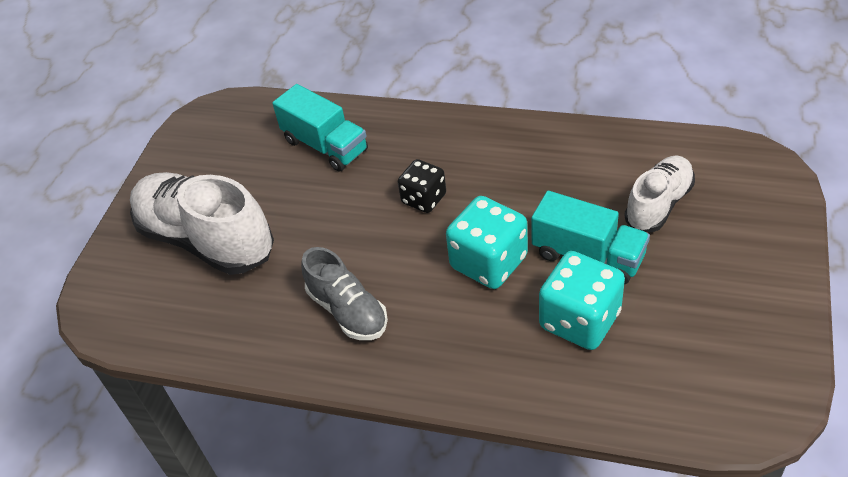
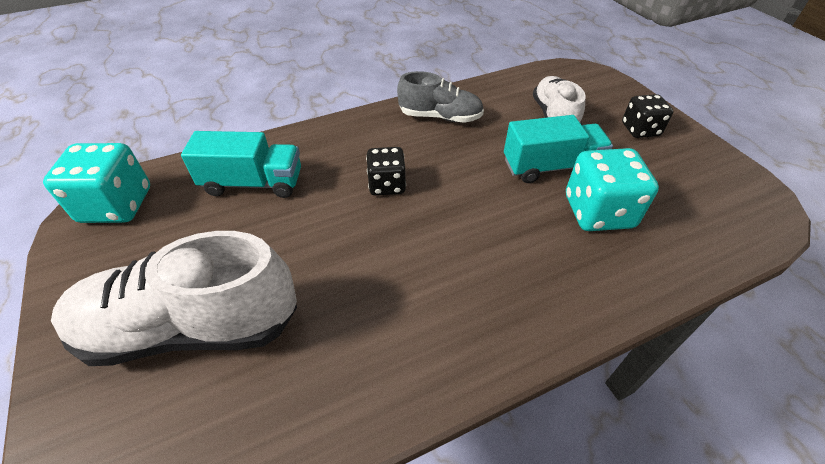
camera: 45 degrees left, 0 degrees up
(348, 311) = (415, 310): grey shoe -> grey shoe (440, 117)
(488, 262) = (489, 206): turquoise dice -> turquoise dice (116, 205)
(738, 265) = (640, 130): none -> black dice

